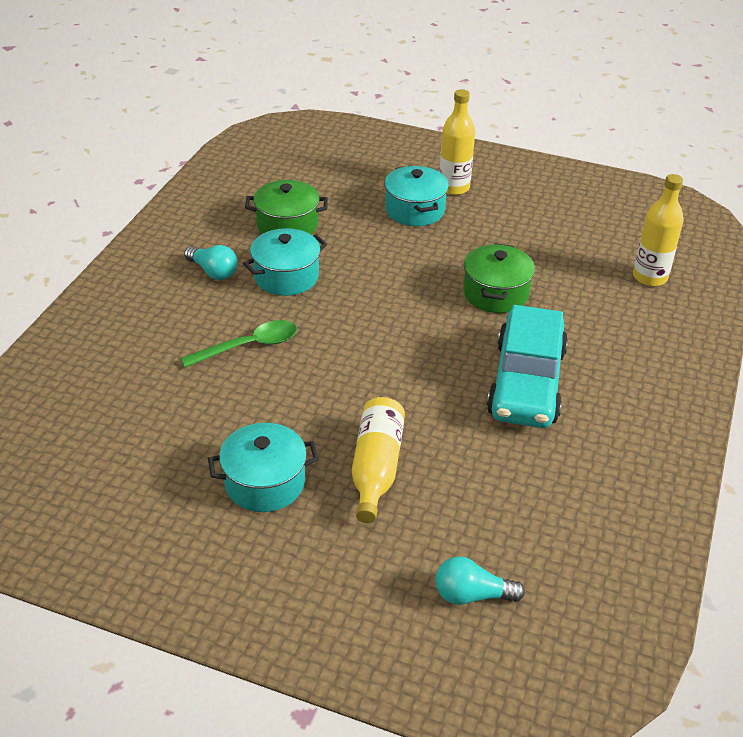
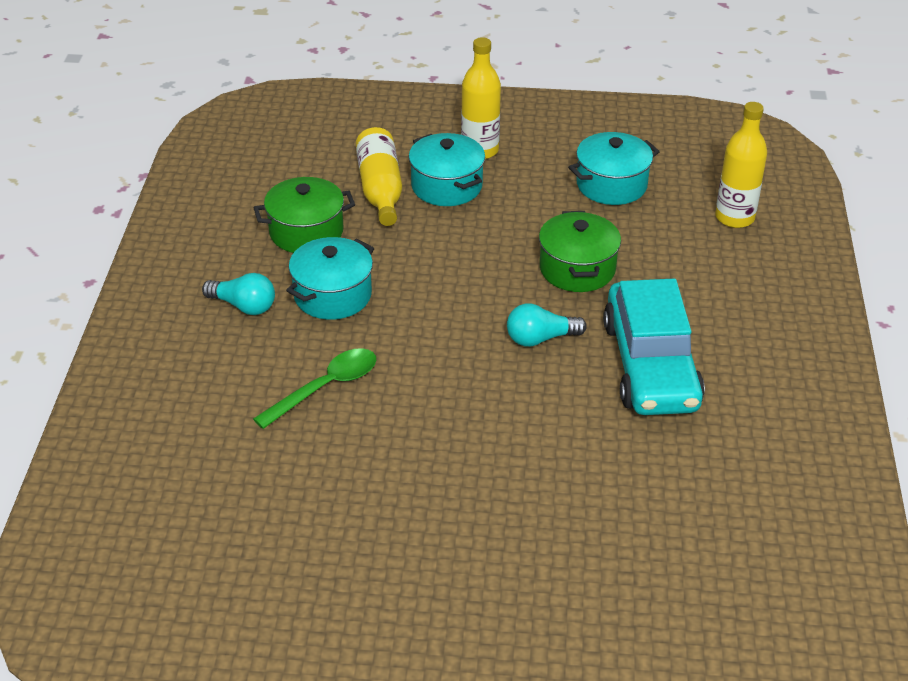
camera: 15 degrees left, 0 degrees up
(265, 483) = (413, 541): turquoise pot -> turquoise pot (611, 185)
(376, 468) = (529, 497): yellow bottle -> yellow bottle (380, 189)
(472, 595) = (686, 611): turquoise light bulb -> turquoise light bulb (540, 338)

